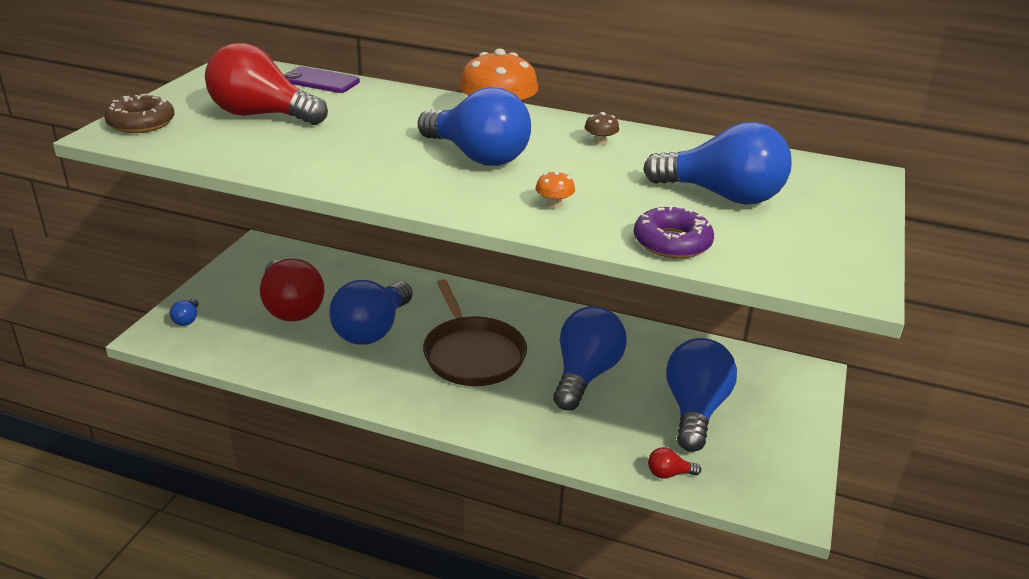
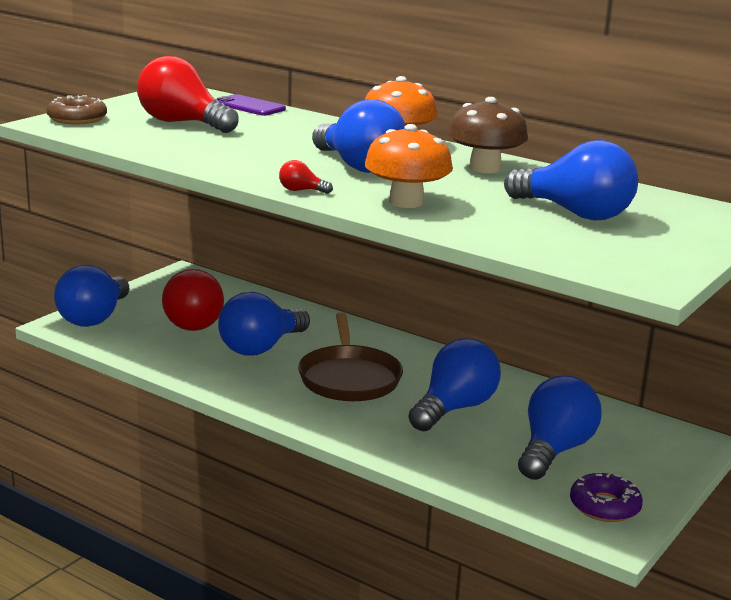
camera: 15 degrees right, 10 degrees down
(187, 319) = (94, 318): blue light bulb -> blue light bulb, size x2.48
(554, 204) = (406, 202): orange mushroom -> orange mushroom, size x2.34
(600, 142) = (485, 168): brown mushroom -> brown mushroom, size x2.34
(668, 474) = (499, 492): red light bulb -> red light bulb (301, 191)
(672, 242) = (497, 236): purple donut -> purple donut (604, 506)

